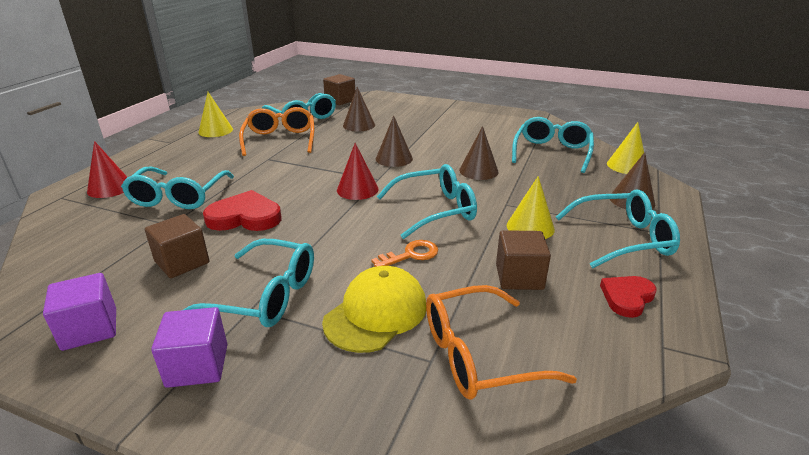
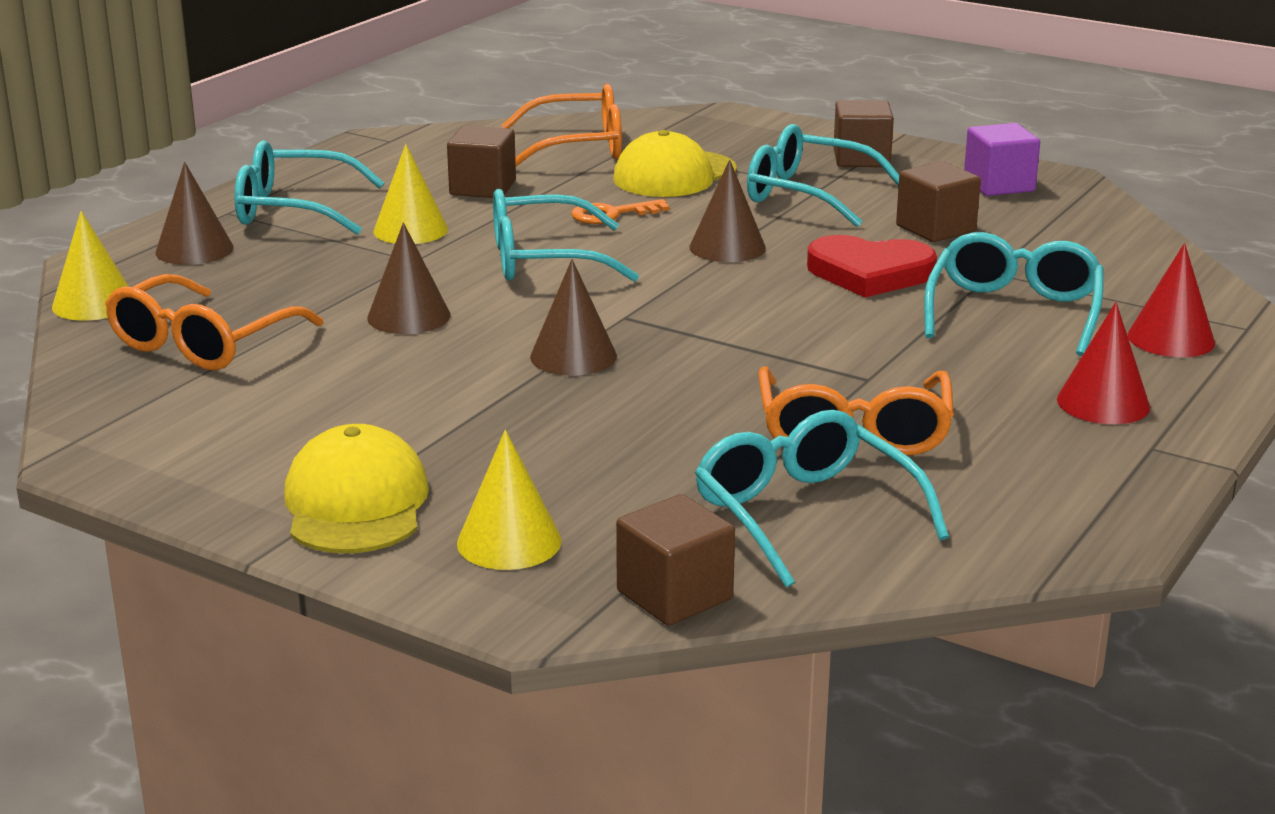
camera: 170 degrees left, 5 degrees down
(197, 365) = (861, 159): purple cube -> brown cube
(215, 130) = (1054, 479): yellow cone -> yellow cone (509, 542)
(357, 189) = (670, 300): red cone -> red cone (1103, 403)
(359, 125) = (631, 466): brown cone -> brown cone (727, 247)
(439, 111) = (356, 503): none -> yellow cap
(552, 152) = (202, 343): turquoise glasses -> orange glasses
(627, 297) = (374, 167): red heart -> none

